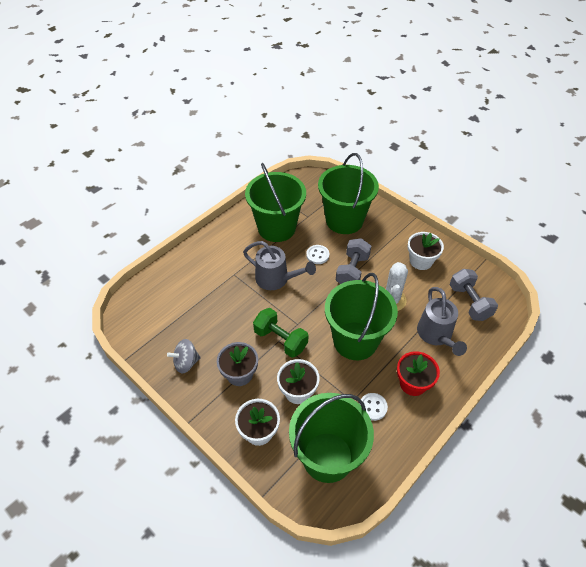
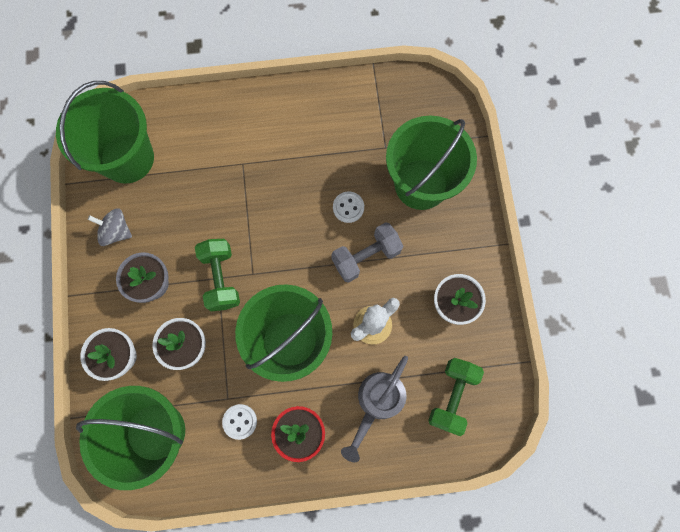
camera: 40 degrees right, 25 degrees up
(276, 228) = (338, 137): green bucket -> green bucket (127, 158)
(277, 279) = (279, 204): grey watering can -> none
(469, 302) = (452, 396): grey dumbbell -> green dumbbell

